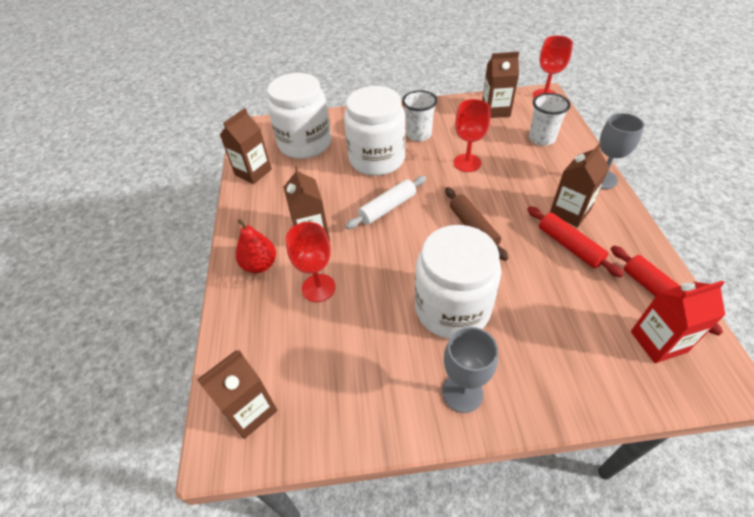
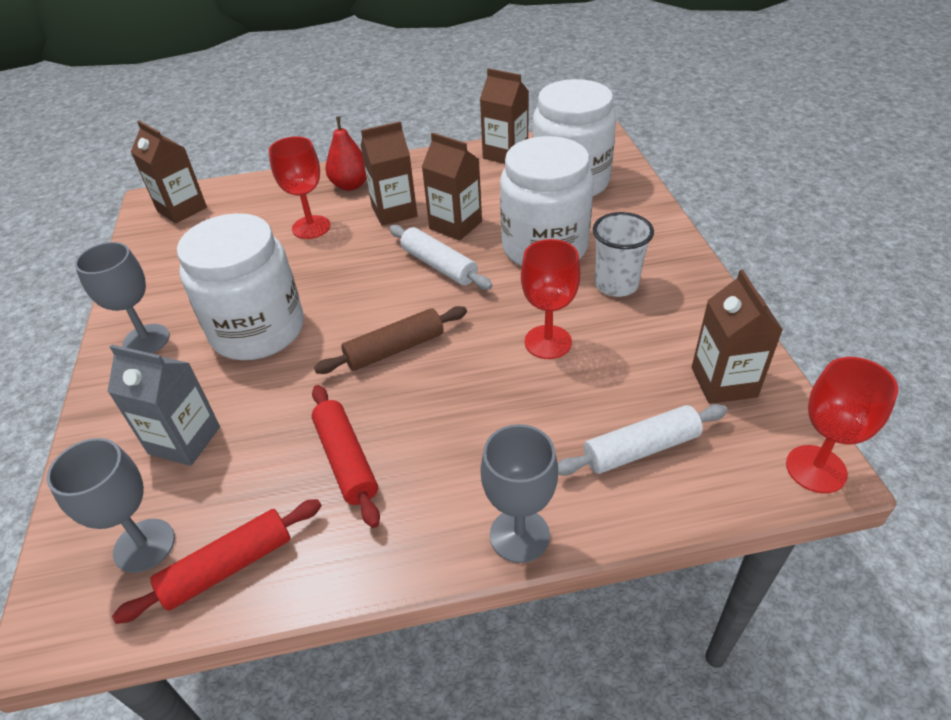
camera: 85 degrees right, 5 degrees down
(541, 138) = (641, 449): white cup -> white rolling pin
(569, 212) = (425, 470): brown carton -> brown carton (455, 225)
(569, 246) = (346, 460): red rolling pin -> red rolling pin turned 75 degrees counterclockwise
(569, 337) = (184, 440): none -> grey carton
(658, 342) = (144, 545): red carton -> grey goblet

